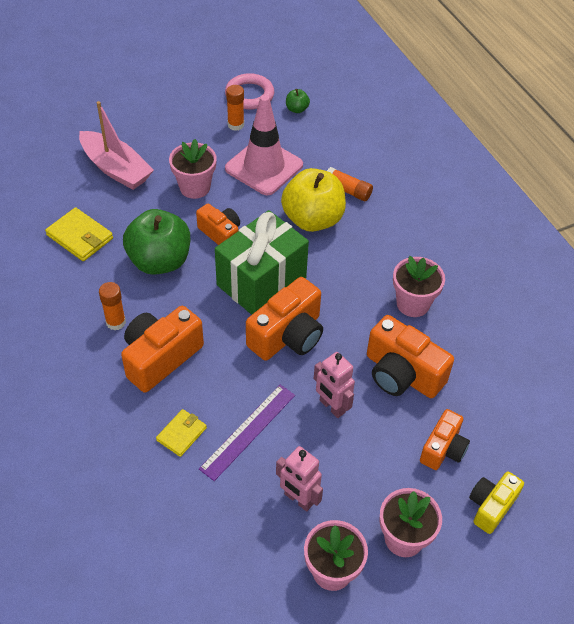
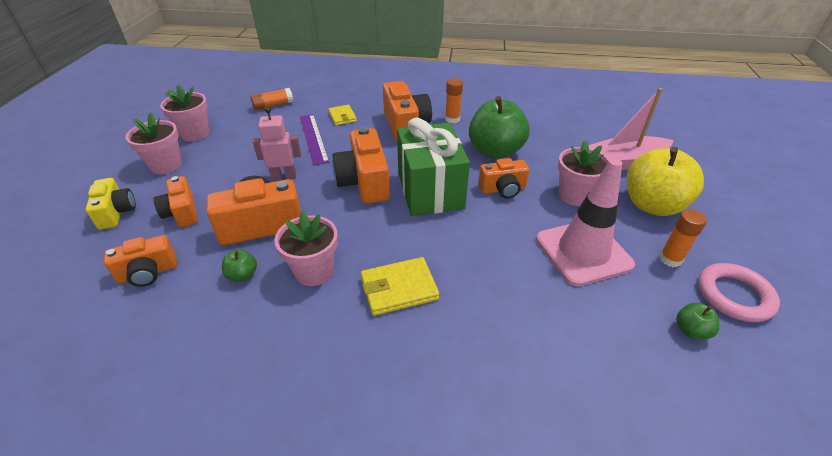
camera: 125 degrees right, 10 degrees down
(80, 237) = (547, 127): yellow wallet -> yellow wallet (399, 288)
(298, 499) = (247, 139): pink robot -> none
(313, 219) = (480, 253): yellow apple -> yellow apple (652, 205)
(347, 190) = (506, 303): orange glue stick -> orange glue stick (273, 105)
(455, 344) = (242, 275): none -> green apple
(510, 408) = (148, 272): none -> orange camera

